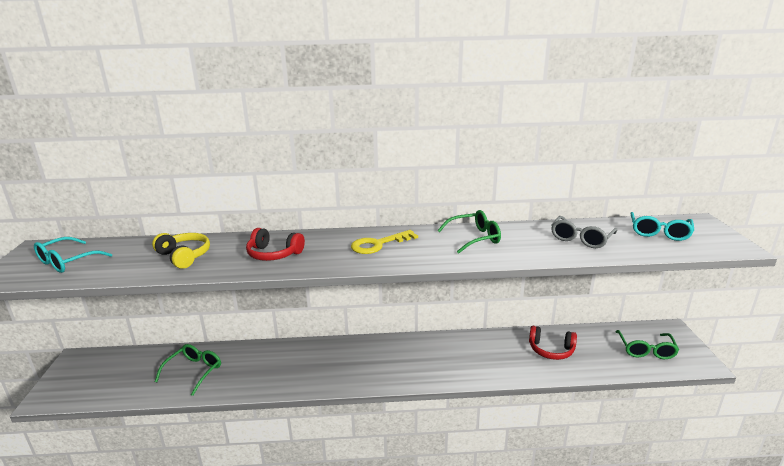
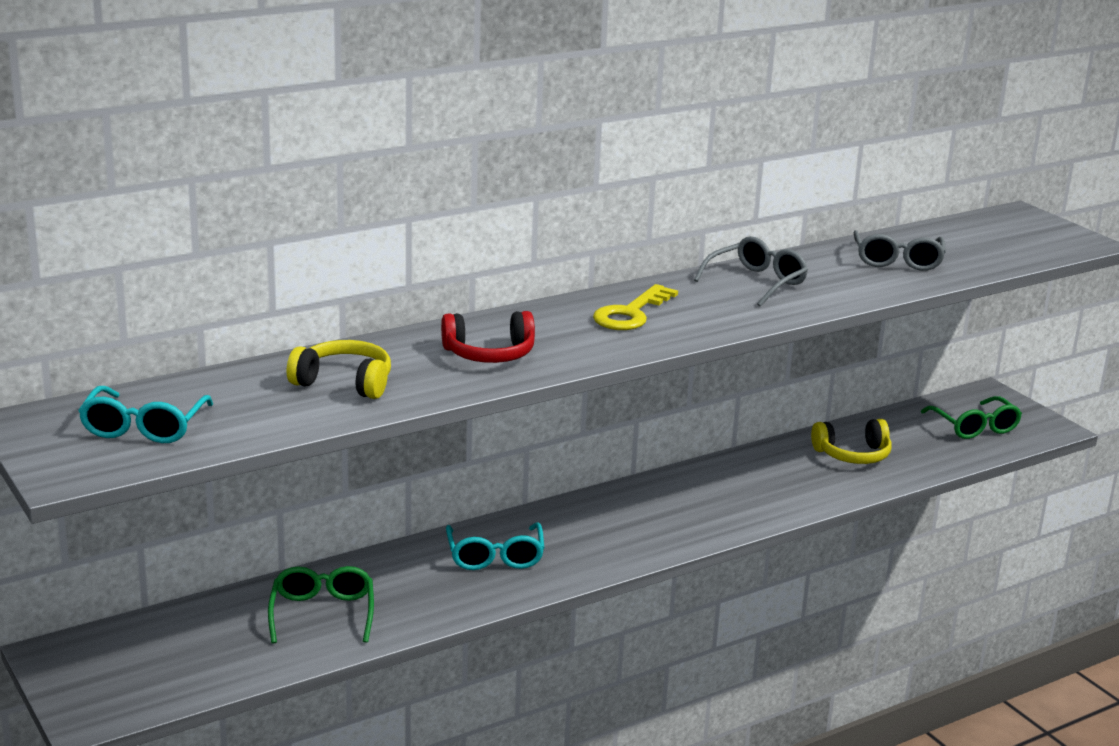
camera: 30 degrees left, 0 degrees up
(474, 238) = (757, 282): green glasses -> grey glasses
(551, 350) = (853, 455): red headphones -> yellow headphones
(659, 233) = (984, 237): turquoise glasses -> turquoise glasses (495, 557)

